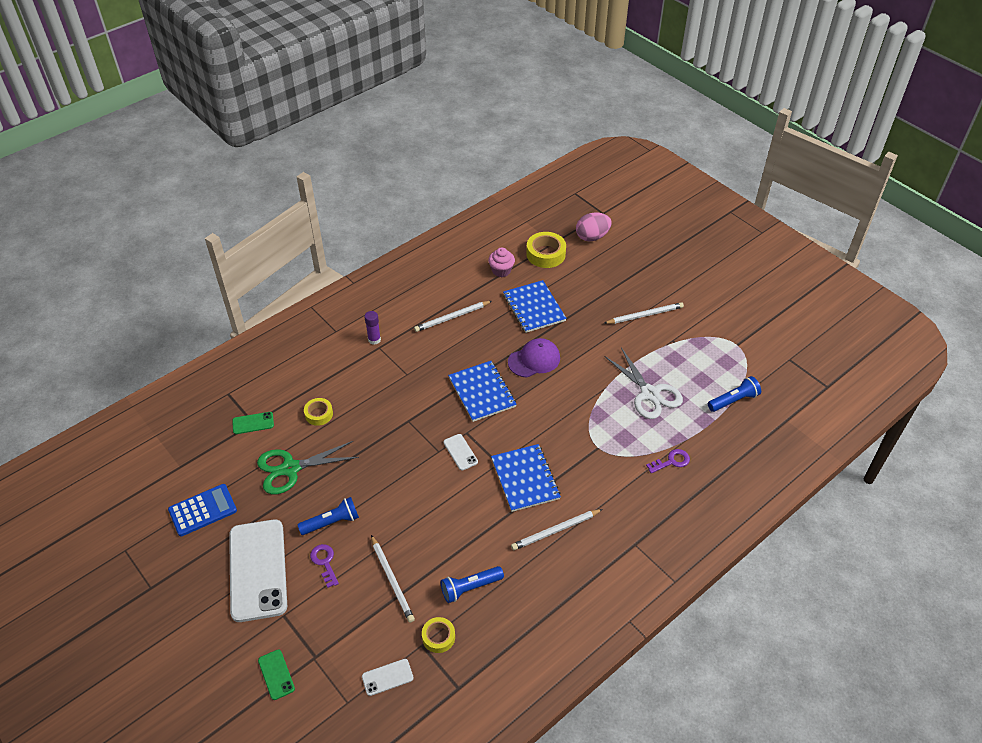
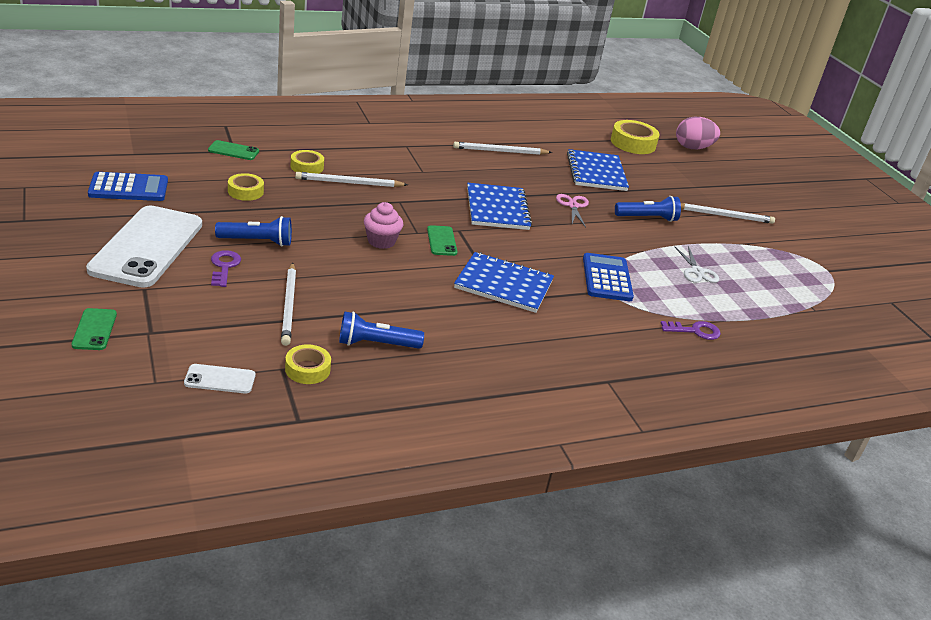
camera: 15 degrees right, 15 degrees down
(290, 468) = (245, 191): green scissors -> yellow tape
(374, 340) = (405, 140): purple glue stick -> none
(460, 452) = (441, 241): white phone -> green phone
(501, 271) = (576, 139): pink cupcake -> pink cupcake (381, 241)
(525, 479) = (504, 284): blue notebook -> blue notebook turned 75 degrees counterclockwise
(534, 360) = (573, 206): purple cap -> pink scissors
(555, 531) = (513, 336): white pencil -> white pencil (349, 183)
(591, 434) = (607, 278): none -> blue calculator
(649, 393) = (697, 272): white scissors -> white scissors, size x0.56
(733, 400) = (802, 310): blue flashlight -> blue flashlight (647, 218)

